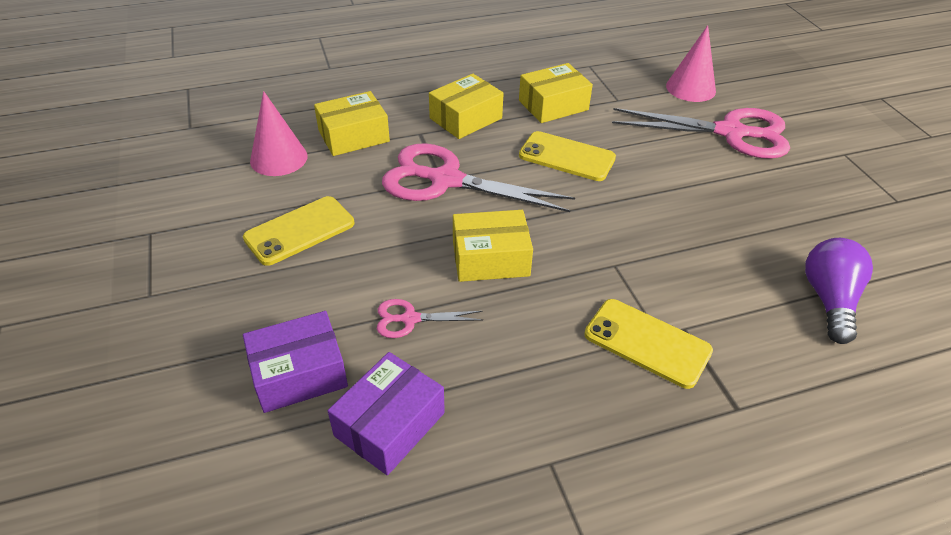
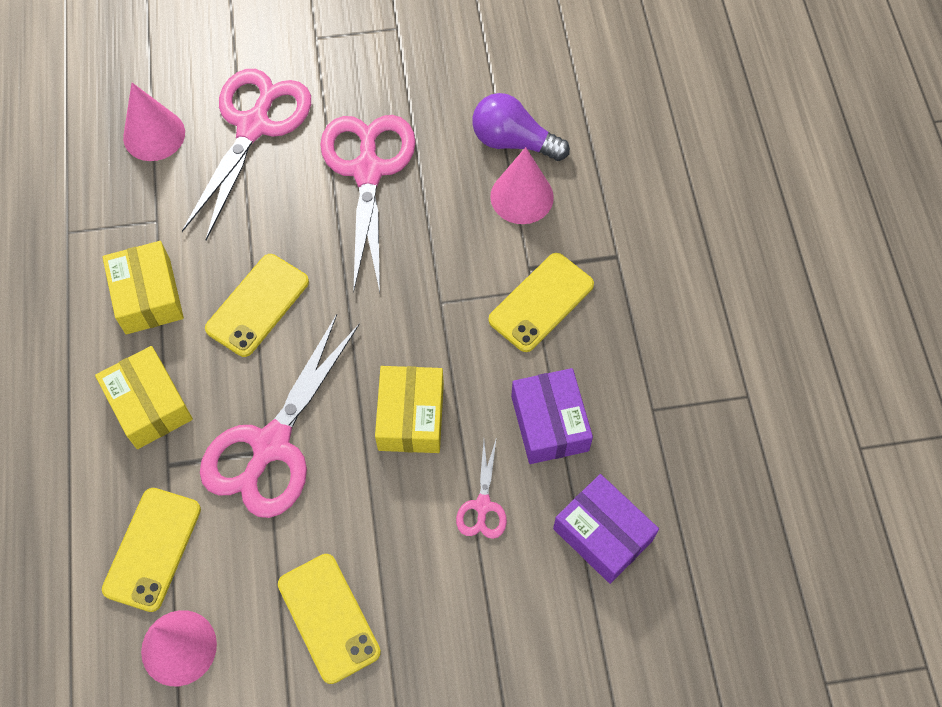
camera: 80 degrees left, 20 degrees up
(299, 373) = (537, 615): purple box -> purple box (549, 423)
(353, 136) = (152, 549): yellow box -> yellow phone
(729, 201) = (368, 170): none -> pink scissors
(766, 314) = (522, 196): none -> pink cone

